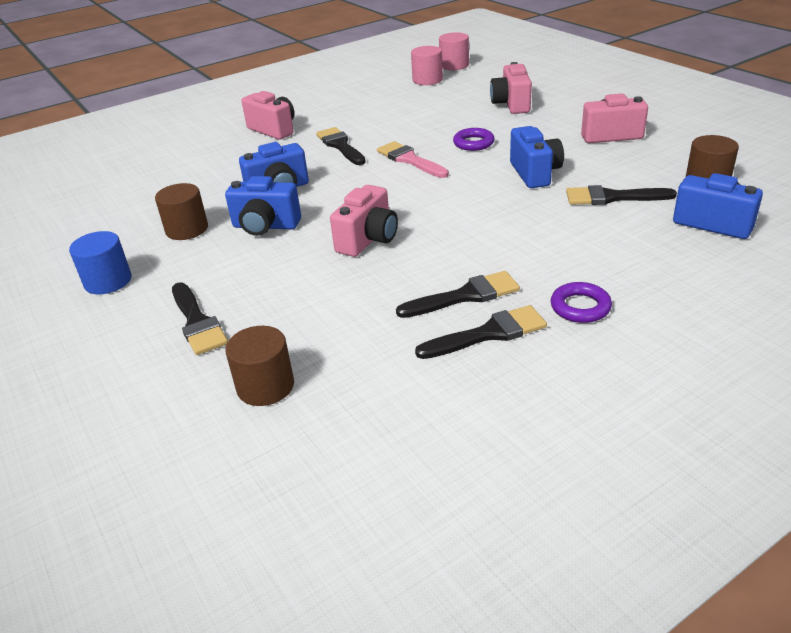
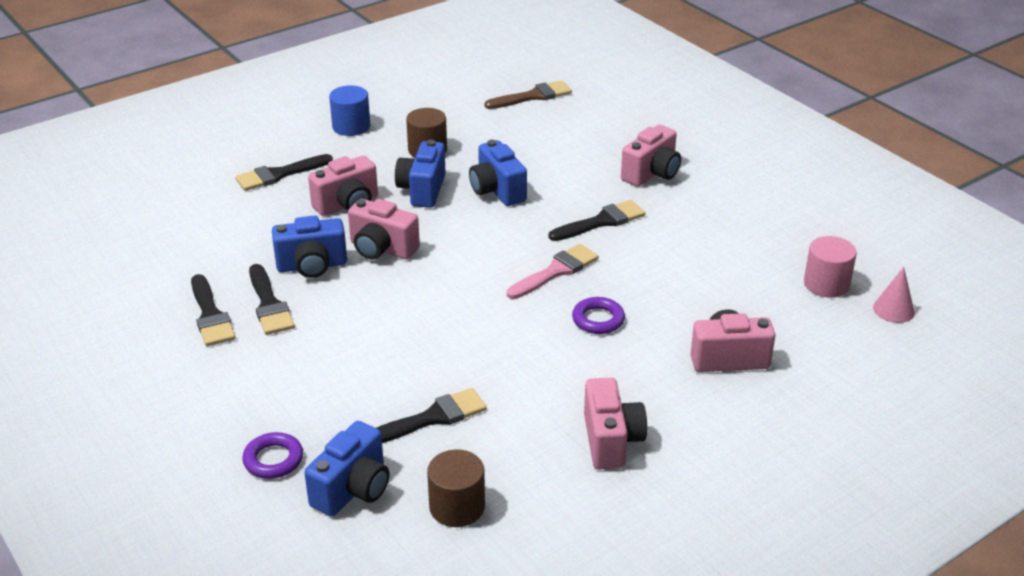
camera: 85 degrees right, 0 degrees up
(111, 181) = (533, 96): none -> brown brush
(265, 386) = (189, 212): brown cylinder -> none
(280, 267) = (347, 205): none -> pink camera
(454, 65) = (893, 310): pink cylinder -> pink cone
(535, 173) = (505, 363): blue camera -> blue camera (312, 266)
(580, 307) = (229, 370): purple ring -> purple ring (273, 460)
(612, 197) = (432, 418): black brush -> black brush turned 60 degrees clockwise

